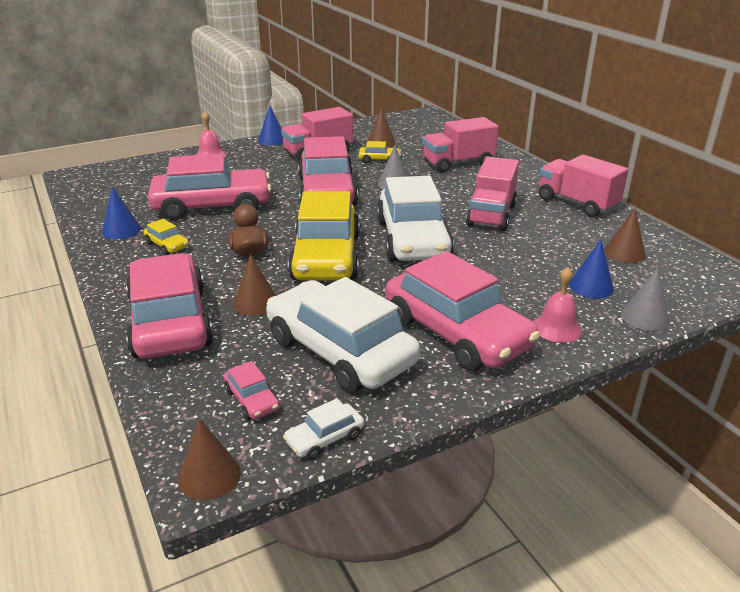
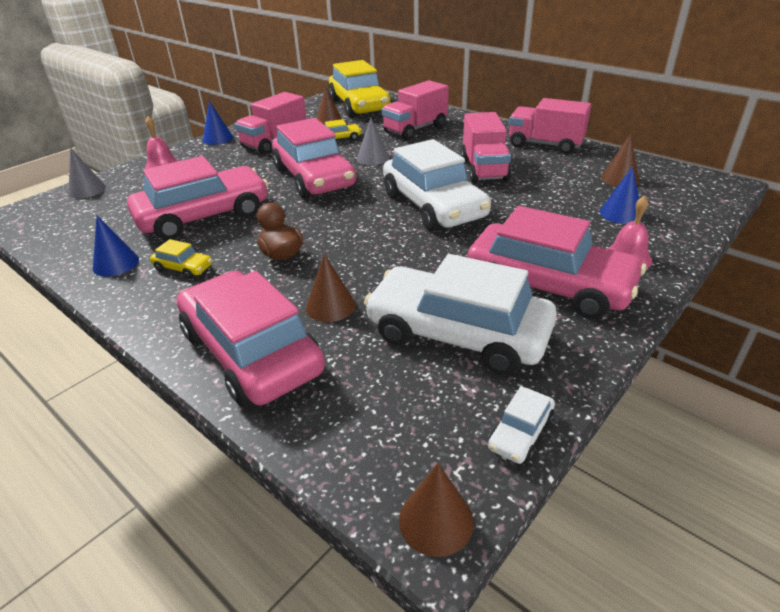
camera: 20 degrees left, 5 degrees up
(252, 400) = (411, 414): pink car -> none
(326, 257) = (365, 241): yellow car -> yellow car (359, 106)
(644, 317) = (685, 230): grey cone -> grey cone (87, 190)

